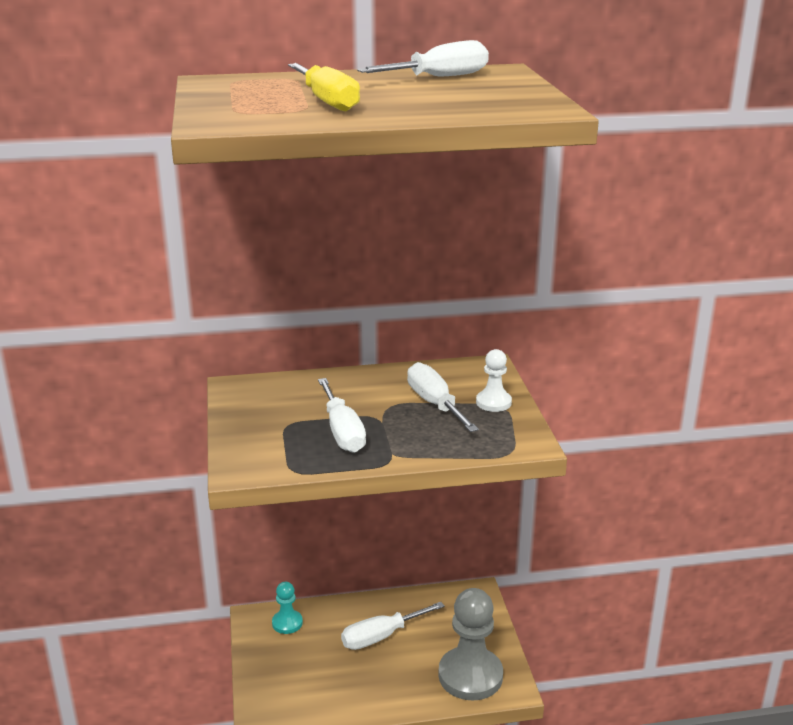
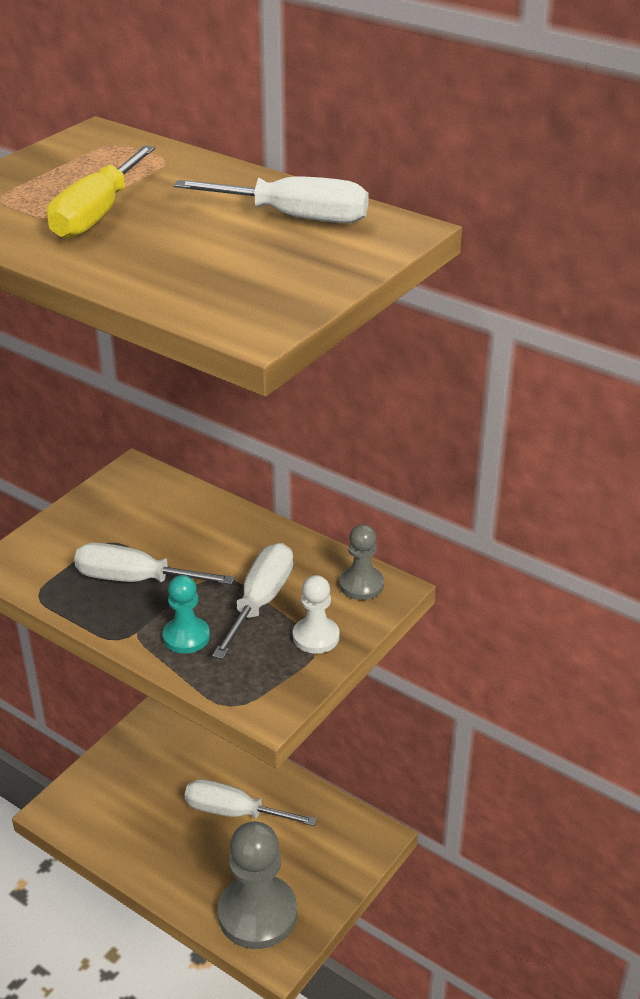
camera: 45 degrees right, 10 degrees up
(287, 623) = (178, 738): turquoise pawn -> turquoise pawn (186, 637)
(342, 432) = (135, 579): white screwdriver -> white screwdriver turned 75 degrees clockwise
(472, 370) = (361, 585): none -> grey pawn

